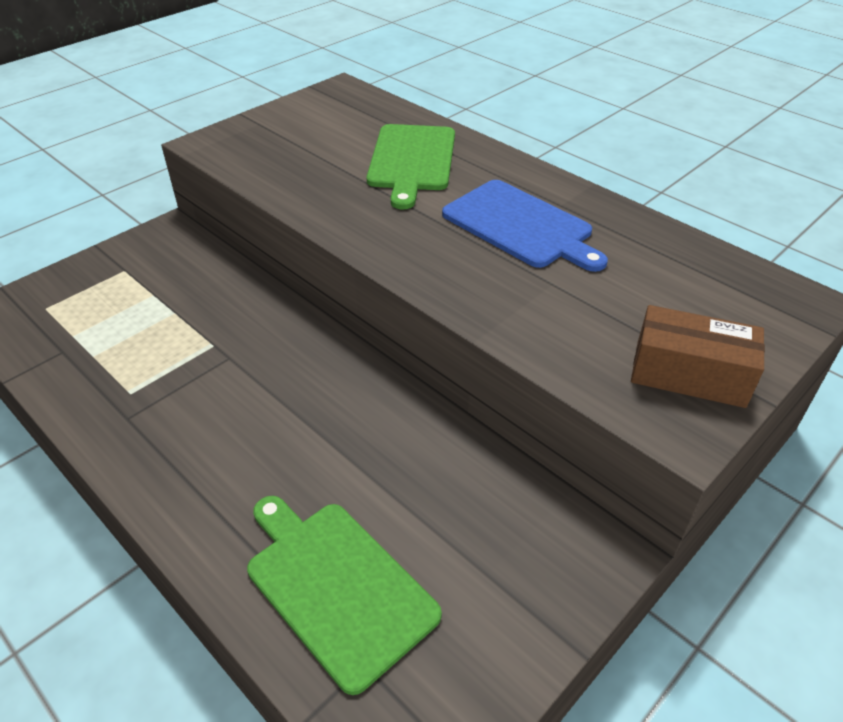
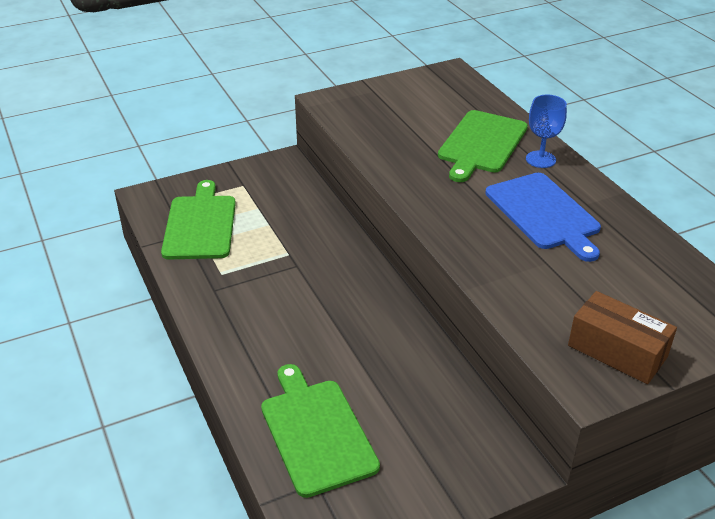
camera: 20 degrees right, 5 degrees down
(80, 333) = (200, 224): none -> green cutting board
(486, 165) = (540, 159): none -> blue goblet

